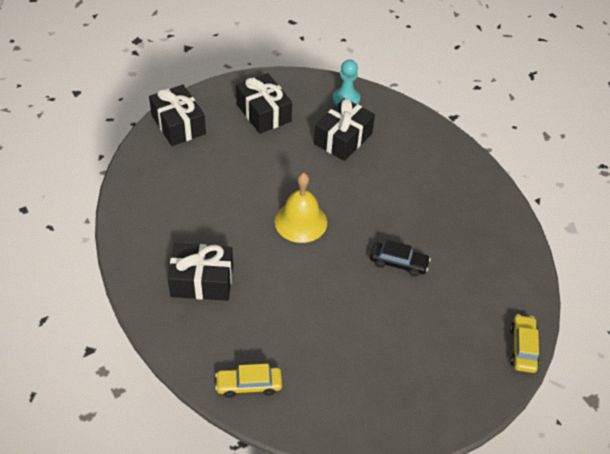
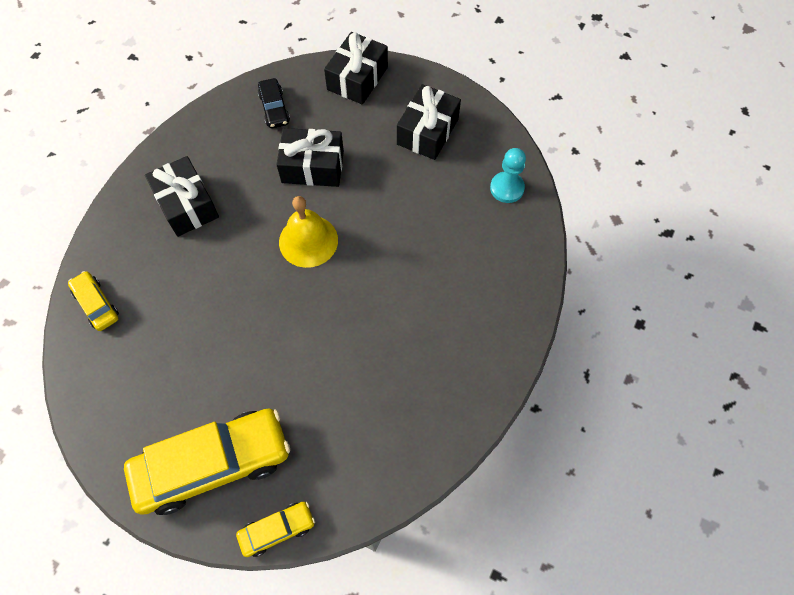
camera: 60 degrees right, 15 degrees up
(343, 139) = (447, 216): black gift -> black gift (312, 166)
(398, 263) = (313, 353): black car -> black car (274, 108)
(449, 364) = (213, 464): none -> yellow car

